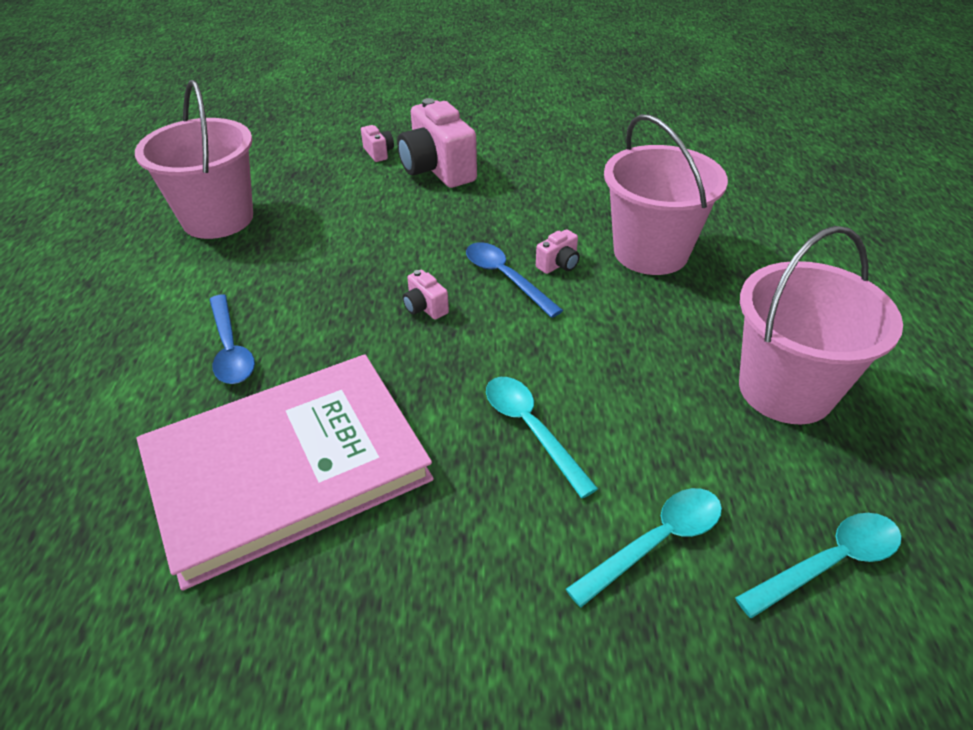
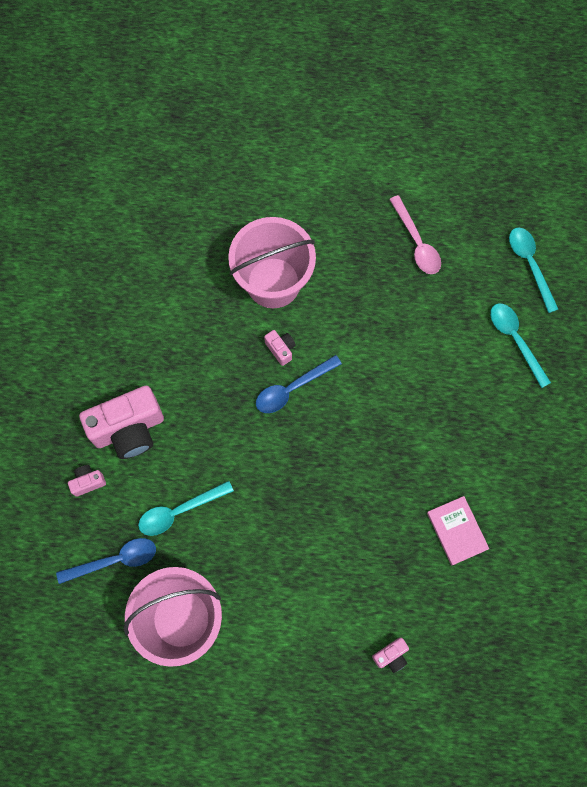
camera: 85 degrees left, 30 degrees up
(230, 349) = (351, 580): blue spoon -> blue spoon (115, 560)
(287, 467) = (457, 531): pink book -> pink book, size x0.40
(425, 308) = (320, 447): pink camera -> pink camera (391, 655)
(531, 429) = (437, 390): turquoise spoon -> turquoise spoon (179, 511)
(785, 389) = (416, 242): pink bucket -> pink spoon

